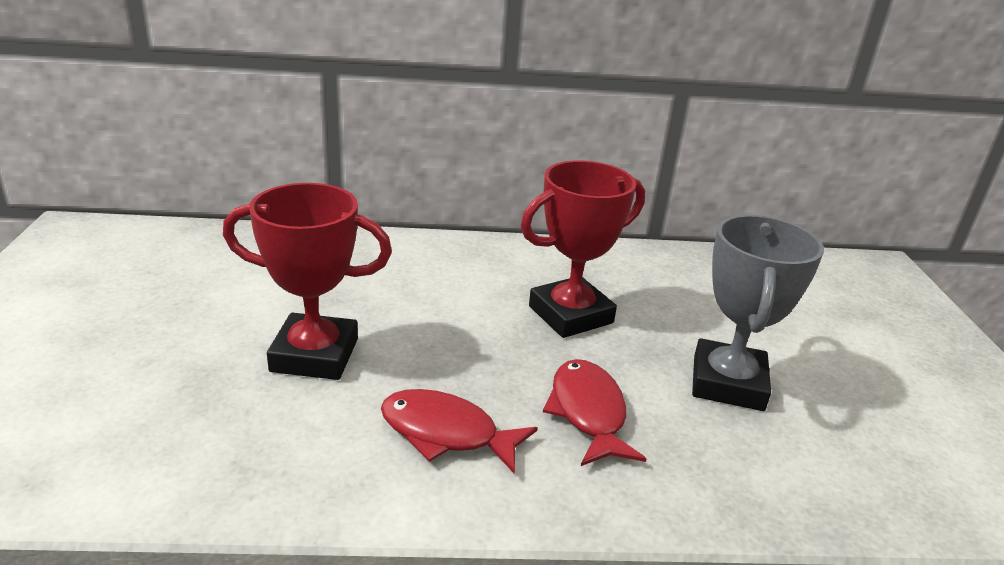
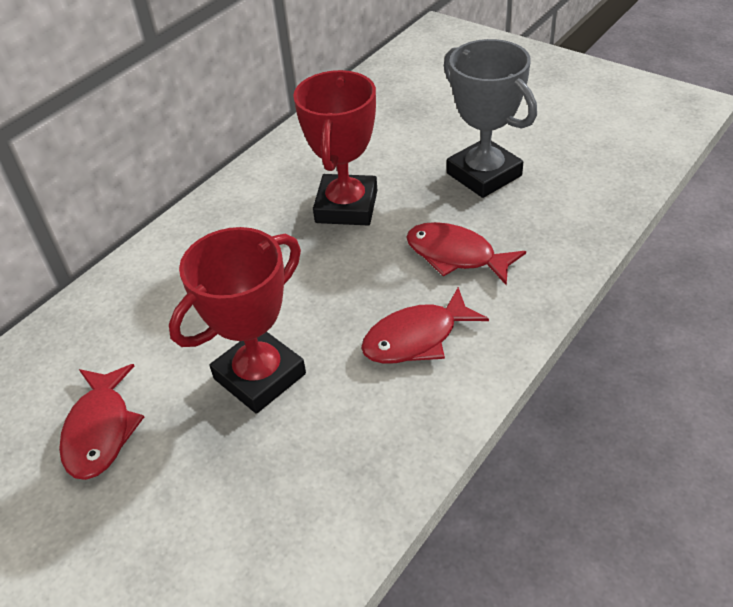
camera: 45 degrees left, 15 degrees up
(196, 301) = (100, 431): none -> red fish

